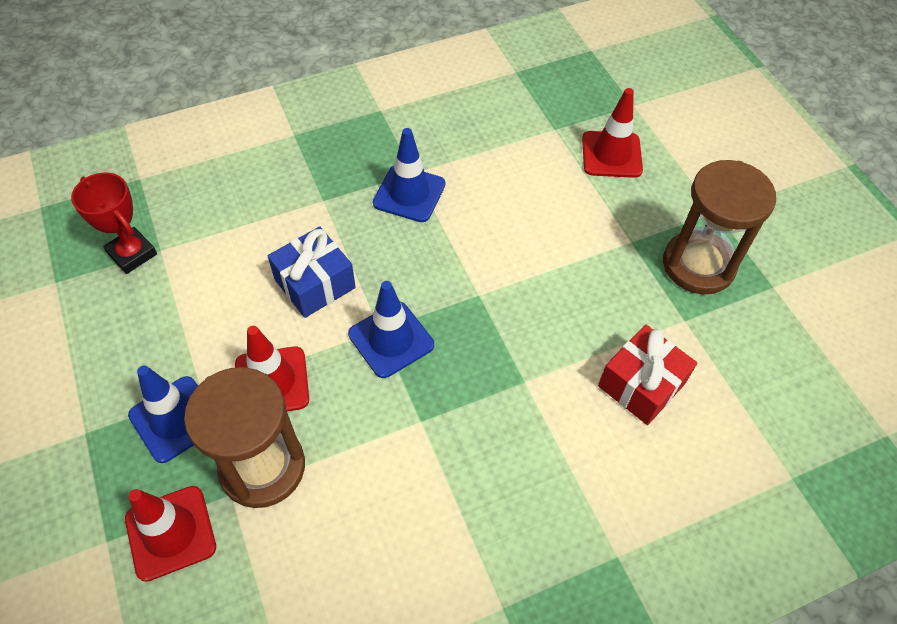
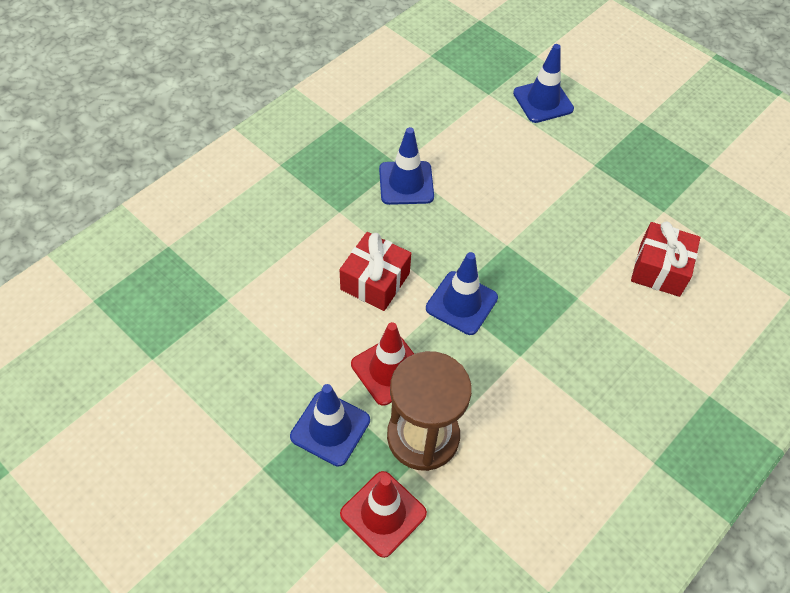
camera: 25 degrees left, 0 degrees up
(132, 254) = (205, 311): red trophy -> none
(315, 283) = (375, 281): blue gift -> red gift
(611, 155) = (543, 101): red traffic cone -> blue traffic cone
(698, 265) = (651, 166): brown hourglass -> none

